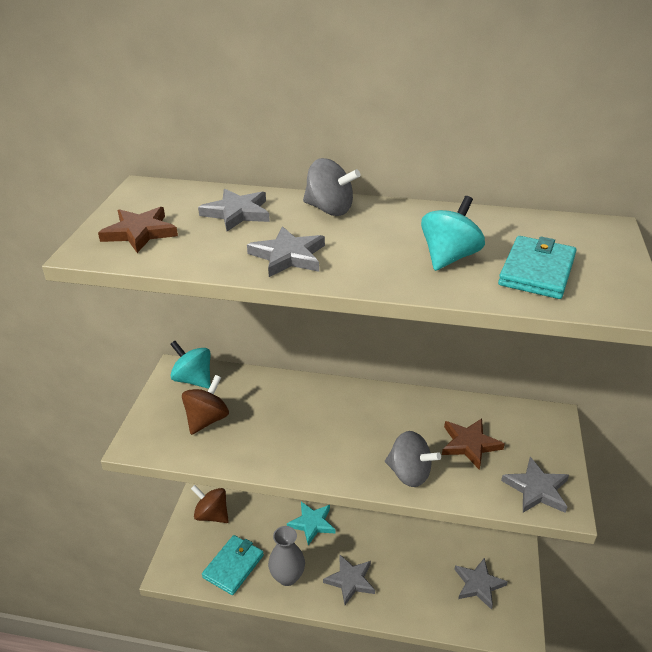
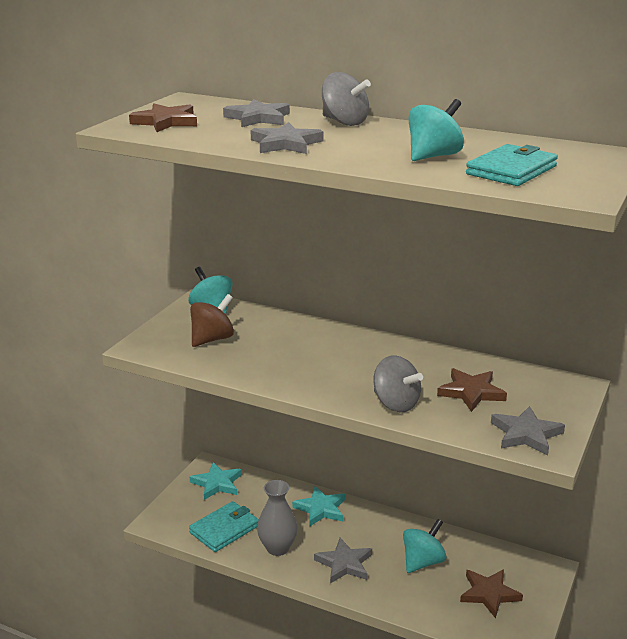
camera: 15 degrees right, 10 degrees down
(212, 515) = (217, 483): brown spinning top -> turquoise star
(415, 562) = (423, 562): none -> turquoise spinning top
(478, 584) = (489, 594): grey star -> brown star

